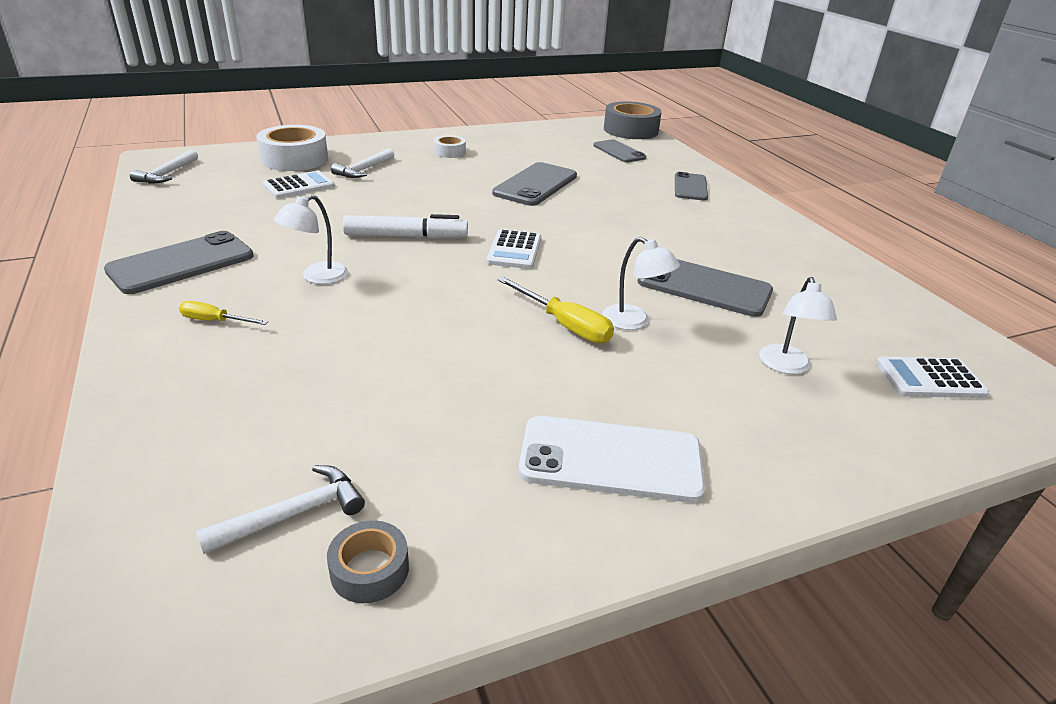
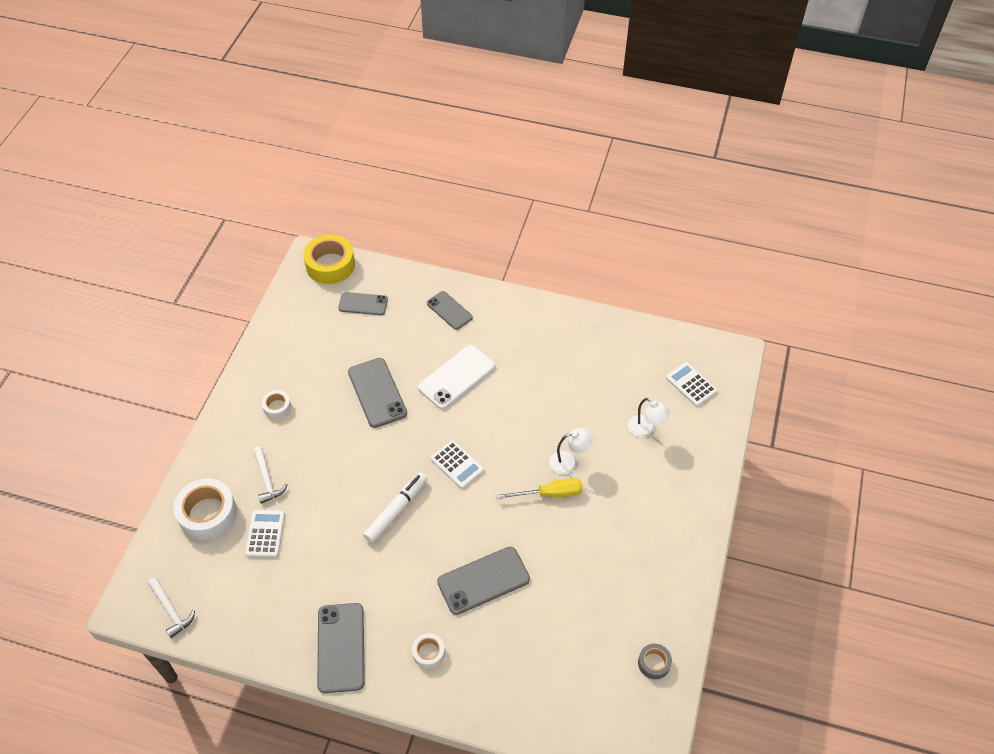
camera: 50 degrees left, 20 degrees up
(215, 321) = (428, 653): yellow screwdriver -> white tape
(293, 514) = (607, 676): white hammer -> none
(317, 277) = (414, 582): white lamp -> none
(611, 459) = (653, 545): white phone -> white phone (457, 377)
(630, 130) = (330, 265): grey tape -> yellow tape
(704, 287) = (562, 405): grey phone -> grey phone (483, 581)
(929, 379) = (691, 384): white calculator -> white calculator turned 105 degrees clockwise

